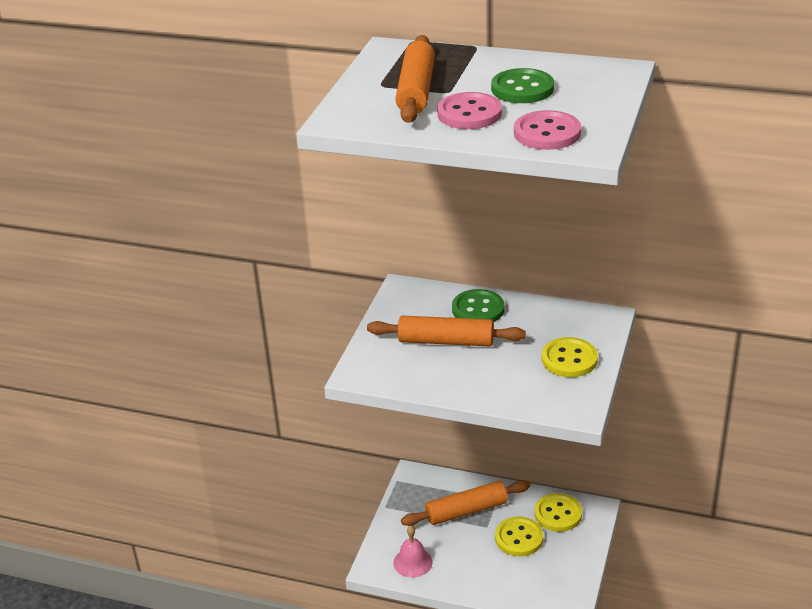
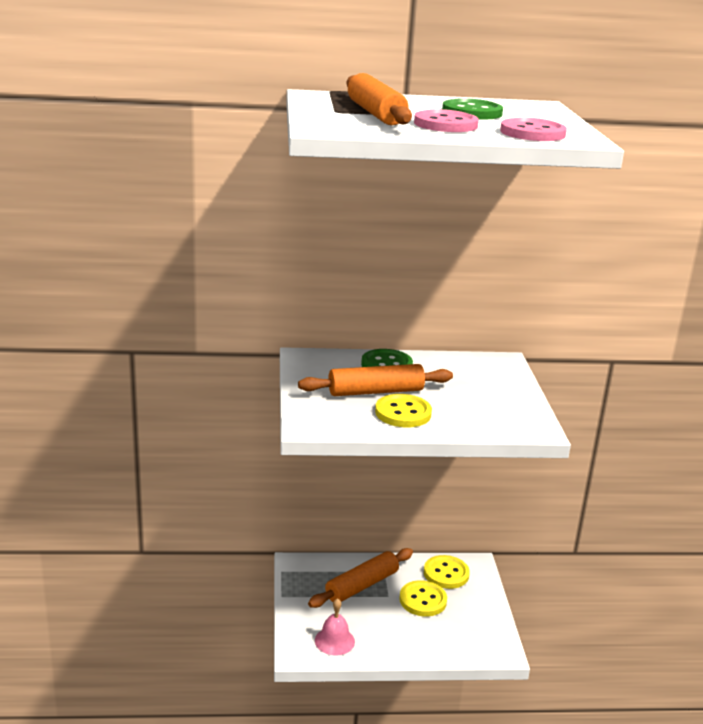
camera: 25 degrees left, 10 degrees down
(569, 359) = (497, 393): yellow button -> yellow button (403, 413)

